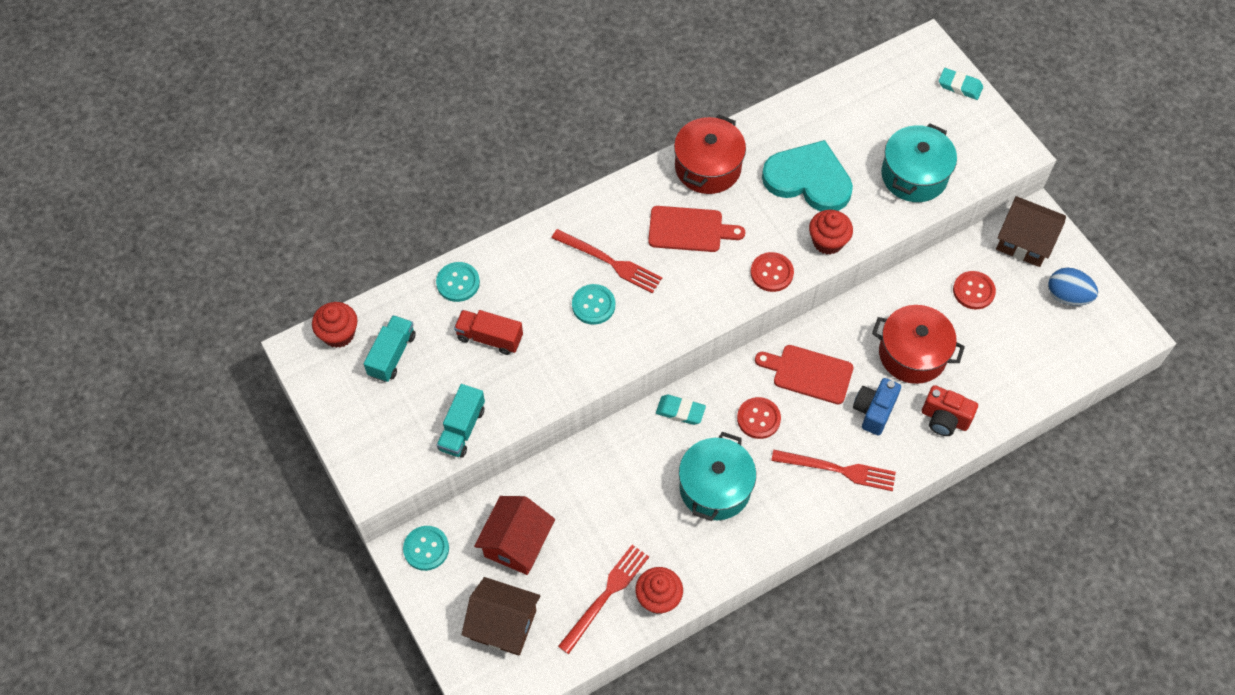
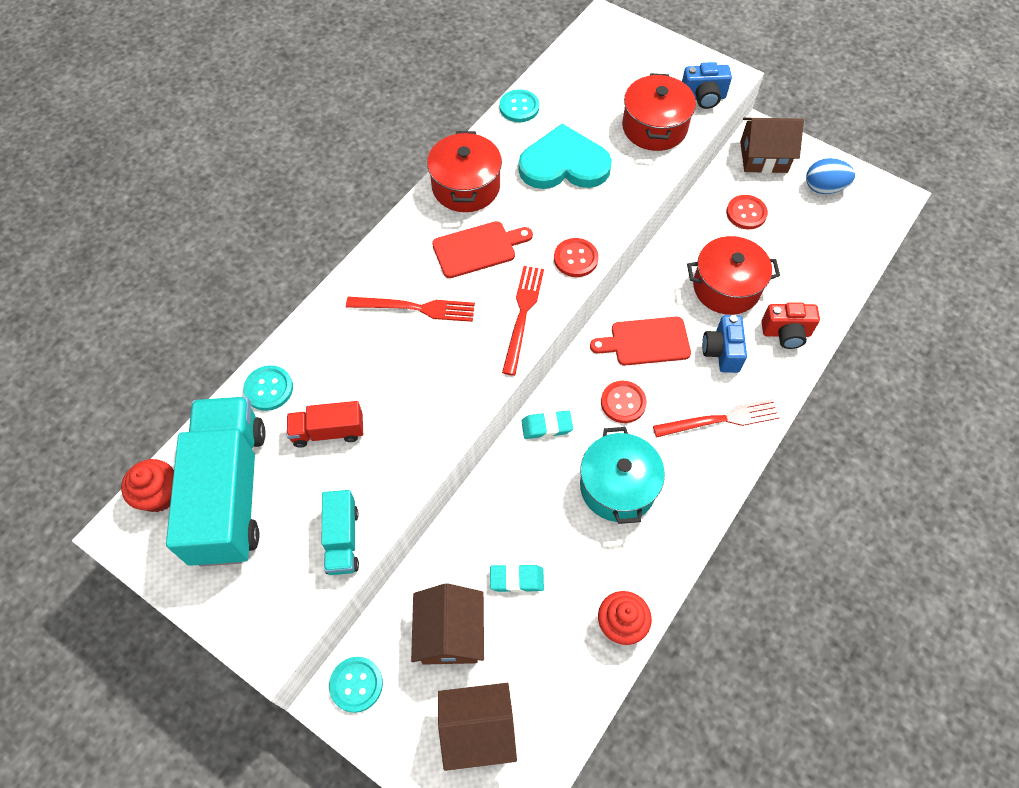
camera: 25 degrees left, 0 degrees up
(392, 355) = (229, 493): turquoise truck -> turquoise truck, size x2.12
(516, 543) = (450, 634): red house -> brown house
(593, 305) = (420, 356): turquoise button -> turquoise button (519, 107)
(606, 595) = (568, 646): red fork -> red fork (522, 315)
(827, 241) = (611, 211): red cupcake -> none
(914, 175) = (654, 127): turquoise pot -> red pot
(960, 86) = (650, 42): turquoise eraser -> turquoise eraser (516, 579)
(979, 163) = (703, 97): none -> blue camera

